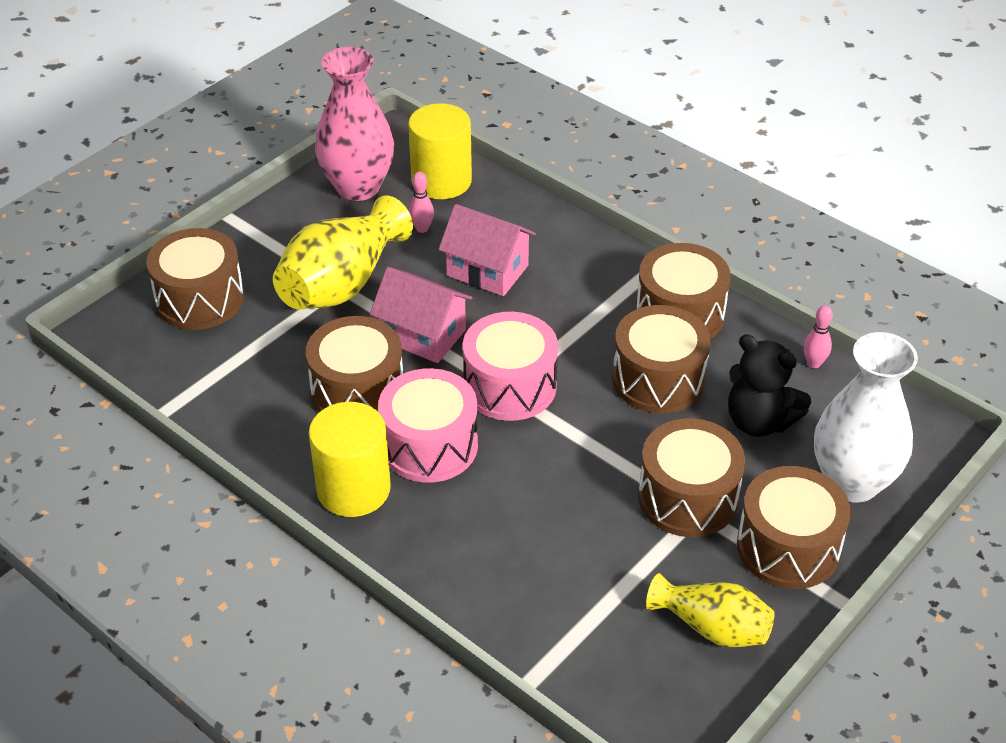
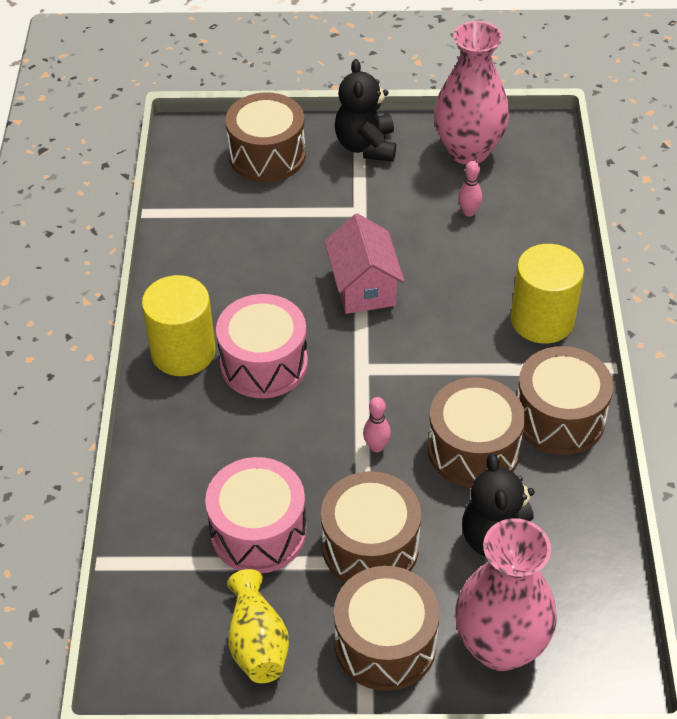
camera: 50 degrees right, 5 degrees up
(273, 237) = (366, 146): none -> black teddy bear
(342, 283) = (363, 211): yellow vase -> none
(357, 390) = (273, 291): brown drum -> none
(441, 181) = (531, 187): yellow cylinder -> yellow cylinder (542, 320)
(487, 270) = (470, 276): pink house -> none
(510, 386) = (368, 368): pink drum -> pink drum (258, 531)
(814, 363) = (606, 539): pink bowling pin -> pink bowling pin (376, 447)
(852, 482) = (500, 646): white vase -> pink vase

